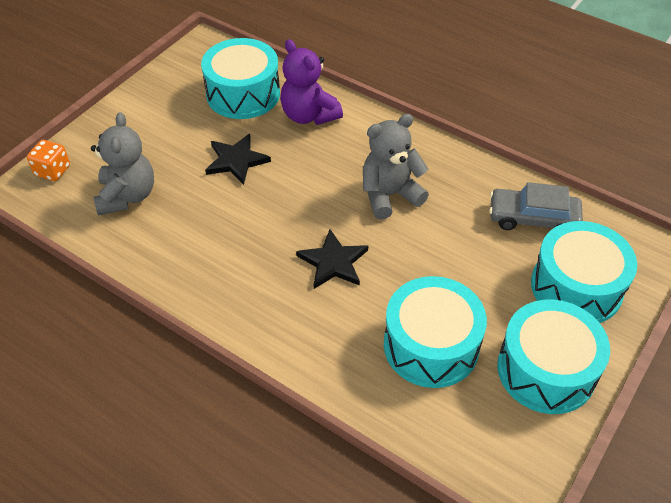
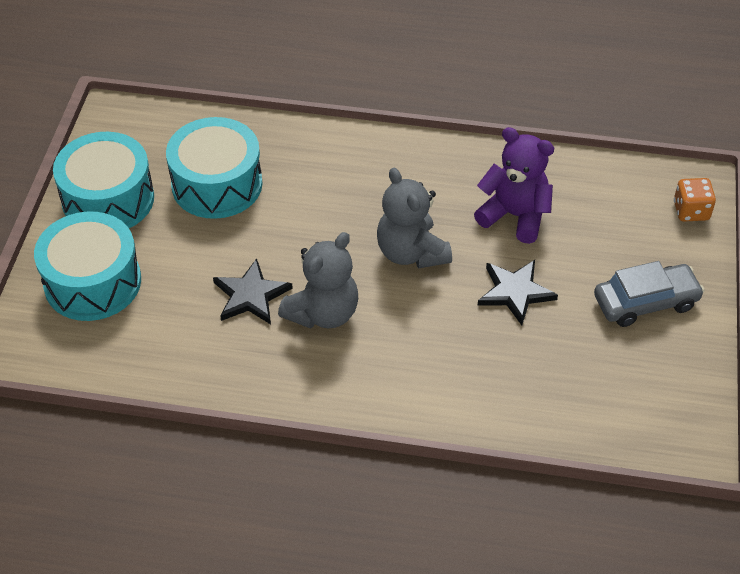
camera: 155 degrees right, 0 degrees up
(127, 196) = (591, 213): grey teddy bear -> grey teddy bear (411, 252)
(243, 94) = (579, 384): turquoise drum -> none
(309, 115) = (476, 384): purple teddy bear -> purple teddy bear (515, 216)
(333, 262) = (343, 223): black star -> black star (251, 295)
(533, 218) = (154, 342): grey car -> grey car (645, 302)

